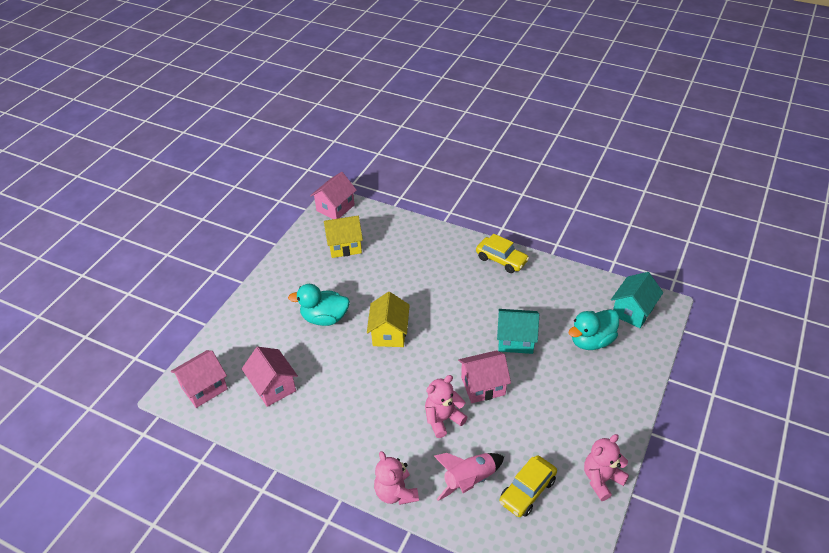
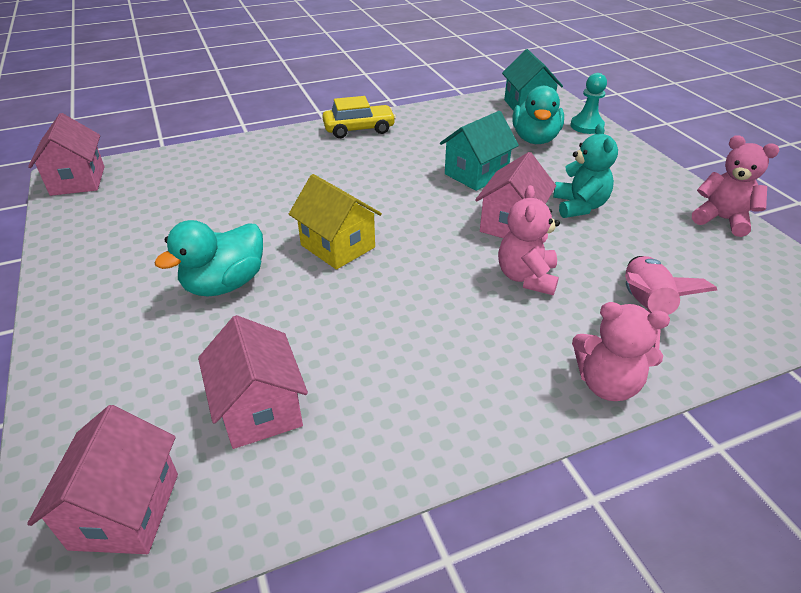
camera: 50 degrees left, 5 degrees down
(273, 387) = (260, 409): pink house -> pink house turned 60 degrees clockwise
(345, 246) = (147, 205): yellow house -> none
(527, 491) = (698, 273): yellow car -> none
(536, 405) = (579, 206): none -> turquoise teddy bear
(601, 479) = (722, 219): pink teddy bear -> pink teddy bear turned 120 degrees clockwise
(644, 355) = (587, 126): none -> turquoise pawn

